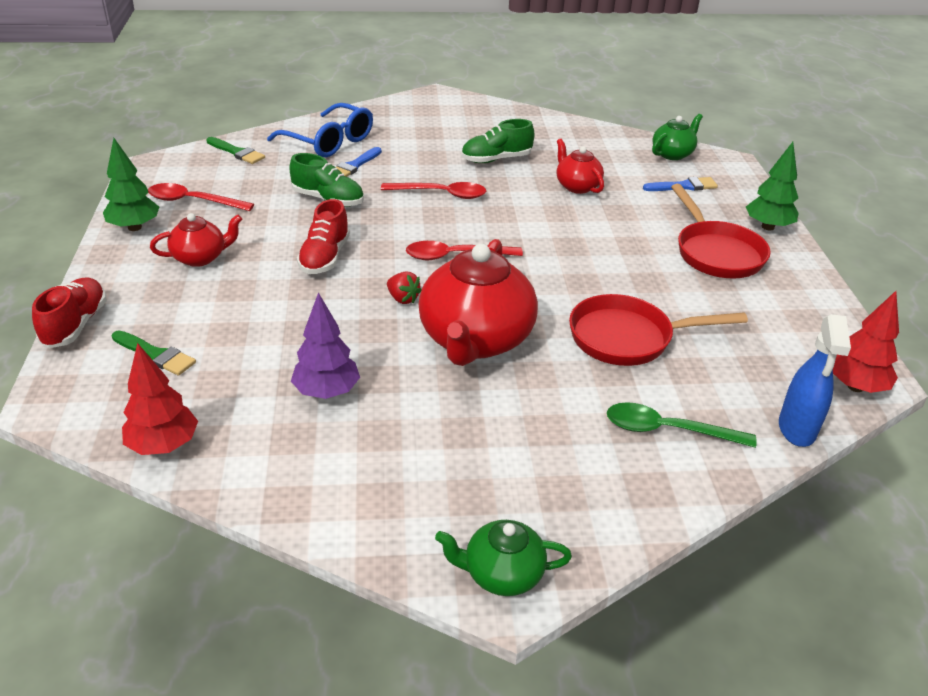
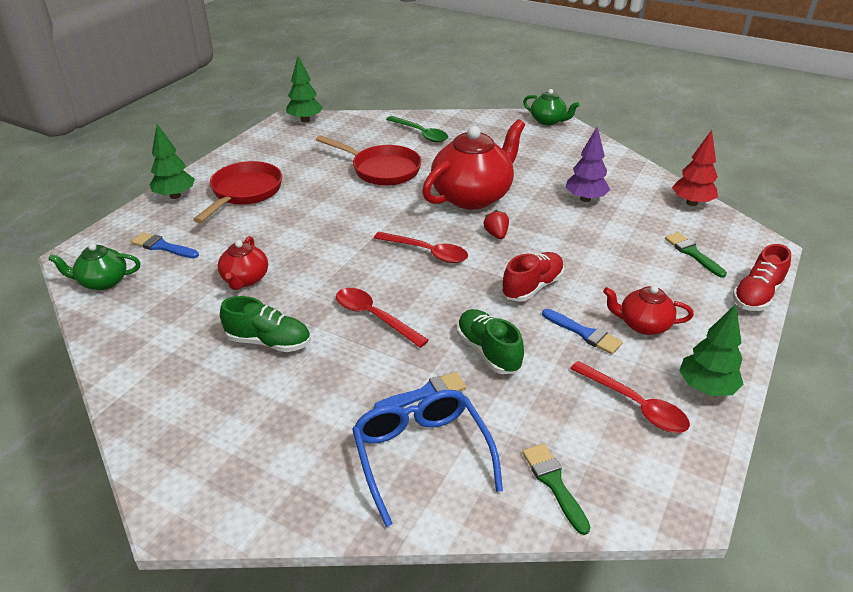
camera: 145 degrees left, 0 degrees up
(254, 235) = (584, 333): none -> blue brush
(797, 429) = (362, 117): blue spray bottle -> none
(855, 386) = (305, 120): red tree -> green tree

